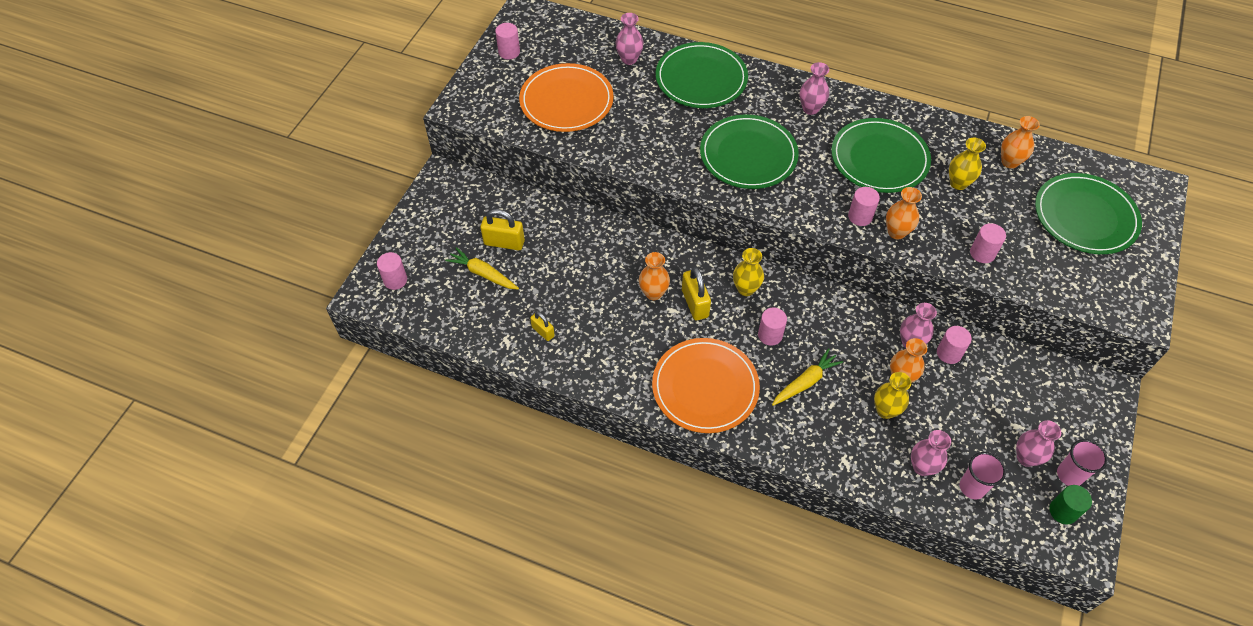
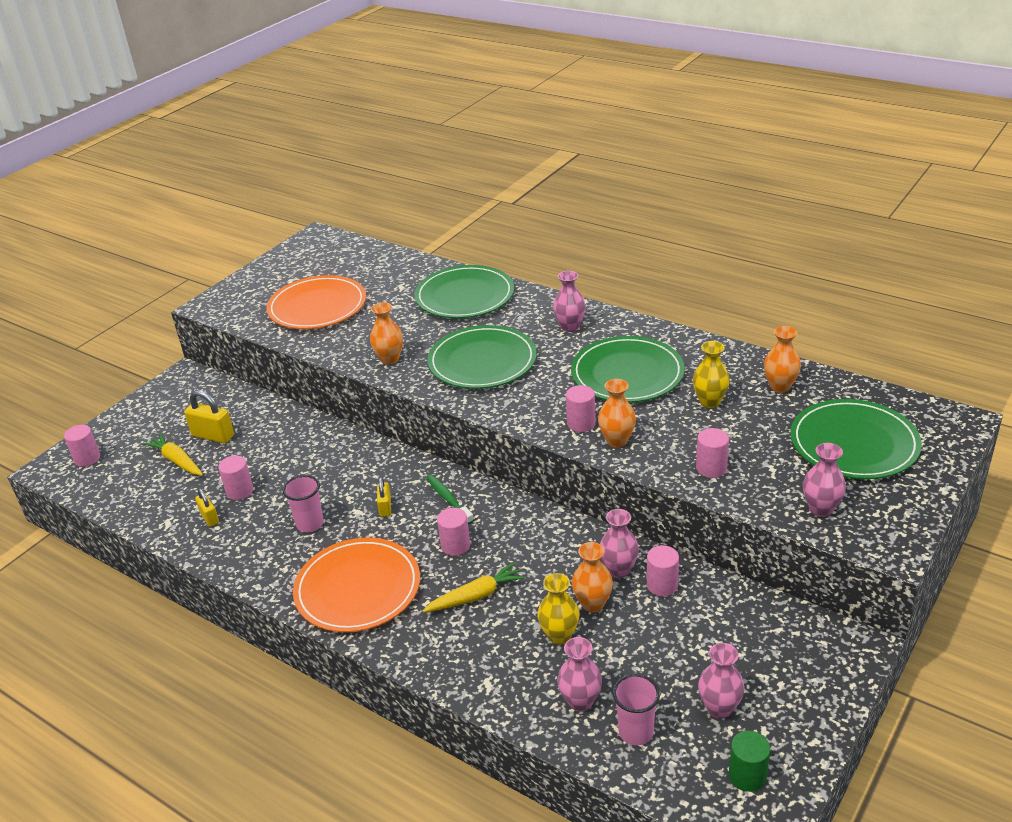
camera: 15 degrees right, 20 degrees down
(509, 52) = (283, 266): pink cylinder -> pink cylinder (239, 491)
(629, 59) = (399, 277): pink vase -> pink vase (820, 509)
(653, 293) = (345, 494): orange vase -> orange vase (389, 359)
(695, 303) = (385, 507): yellow padlock -> yellow padlock, size x0.60
(746, 289) = (448, 499): yellow vase -> green toothbrush
(1069, 475) = (771, 735): pink cup -> pink cup (310, 524)

